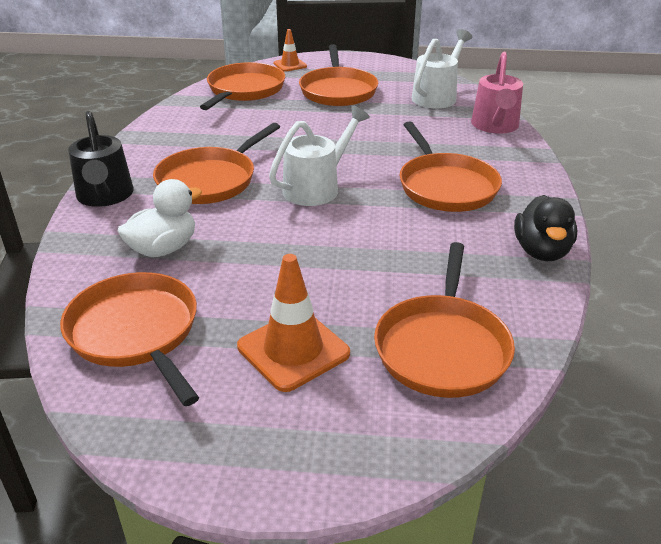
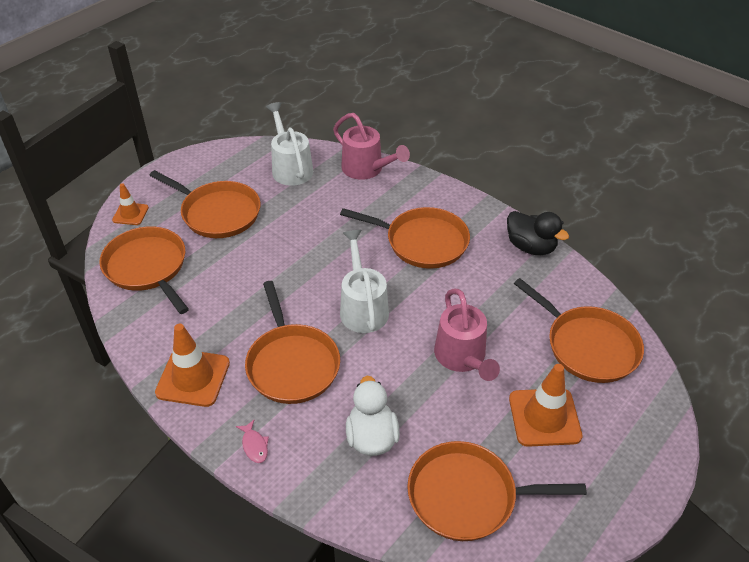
camera: 55 degrees left, 10 degrees up
(105, 197) = (254, 445): black watering can -> pink fish
(152, 147) = (193, 378): none -> orange traffic cone
(318, 264) = (463, 358): none -> pink watering can

